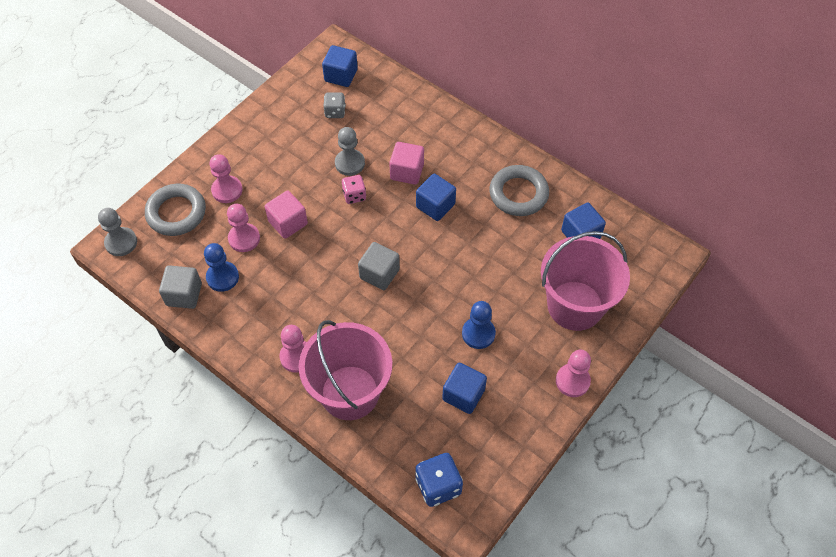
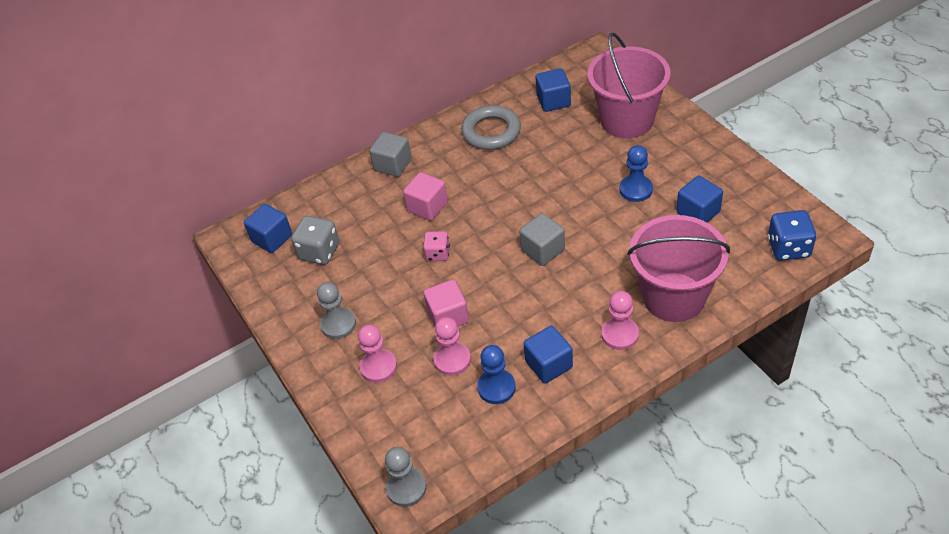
camera: 65 degrees left, 10 degrees down
(176, 213) = (388, 422): grey ring -> none
(184, 294) = (506, 429): grey cube -> grey cube (393, 165)
(335, 112) = (319, 252): grey dice -> grey dice, size x1.54
(350, 163) = (394, 251): grey pawn -> grey pawn (338, 324)
(435, 205) = (479, 193): blue cube -> blue cube (549, 364)
(572, 381) = (703, 138): pink pawn -> none

